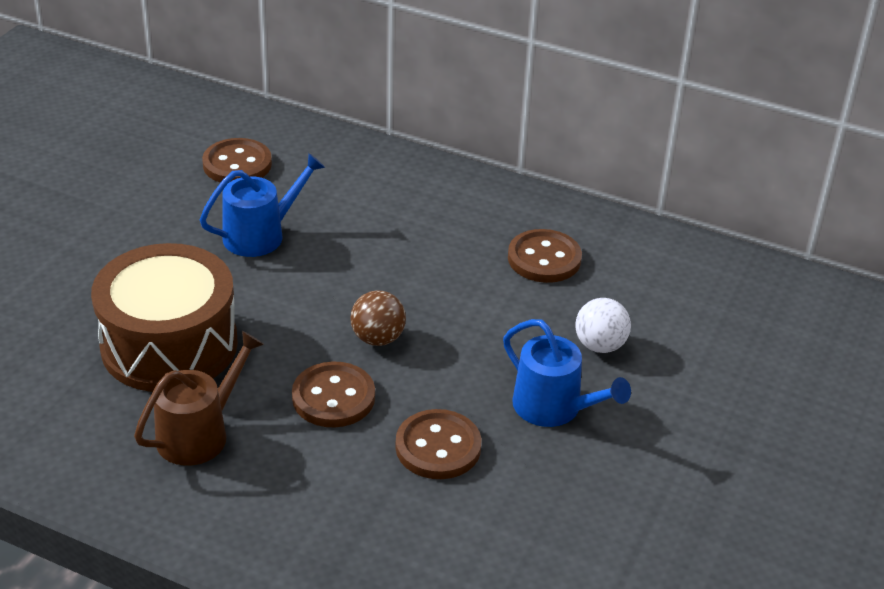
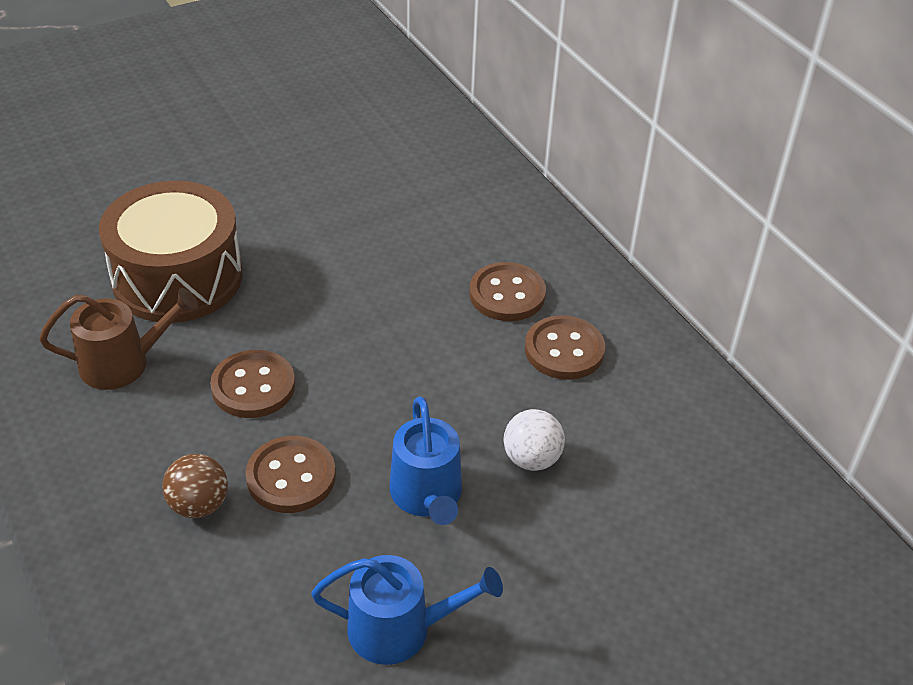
camera: 35 degrees right, 5 degrees up
(237, 164) = (384, 147): brown button -> brown button (507, 294)
(260, 235) = (340, 217): blue watering can -> blue watering can (399, 629)
(378, 338) = (342, 353): brown ball -> brown ball (199, 505)

